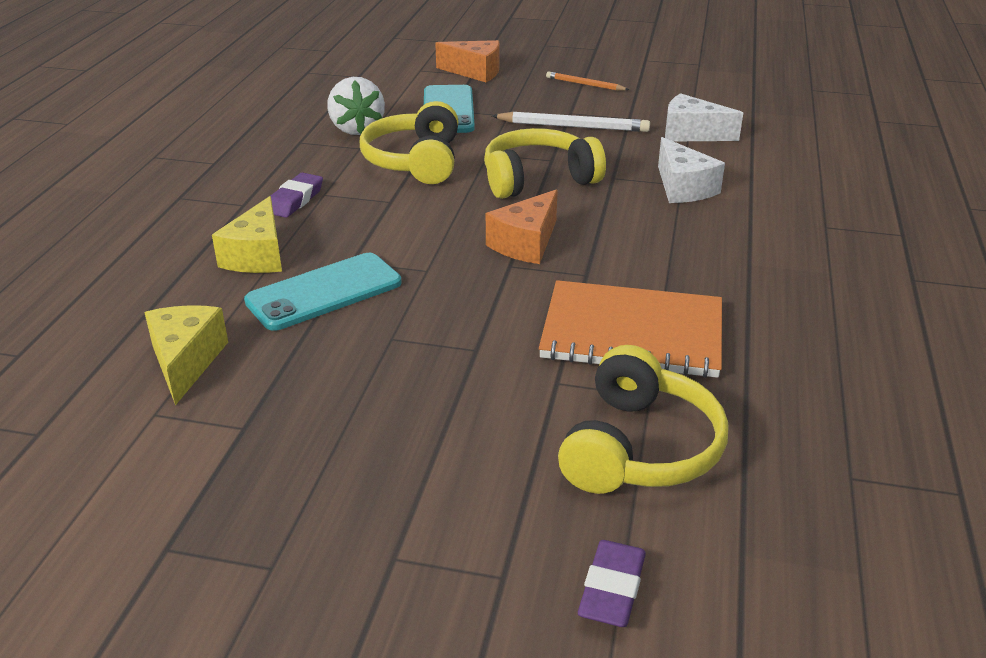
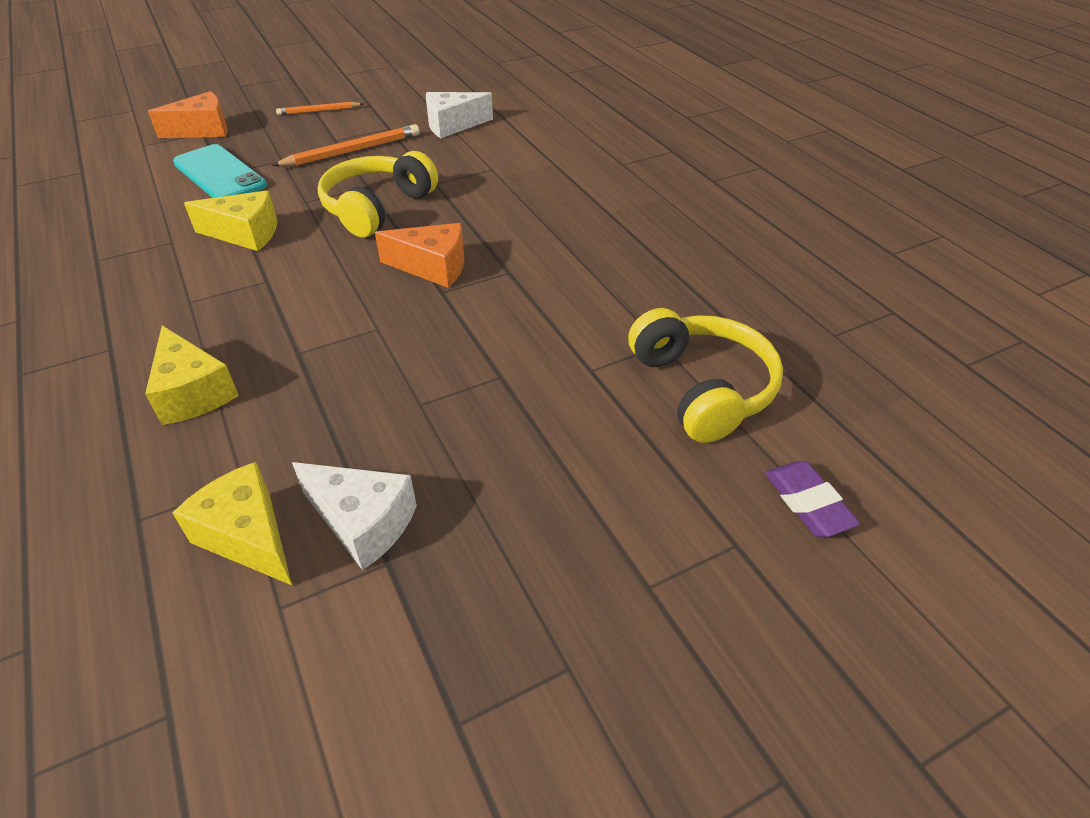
camera: 40 degrees left, 10 degrees up
(295, 200) = (165, 320): purple eraser -> none
(324, 292) = (307, 394): turquoise phone -> none
(357, 129) = (145, 224): white strawberry -> none
(415, 161) = (245, 234): yellow headphones -> yellow cheese
(526, 243) = (433, 267): orange cheese -> orange cheese turned 75 degrees counterclockwise
(573, 126) = (352, 151): white pencil -> orange pencil
(632, 333) = (596, 303): orange notebook -> none
(683, 188) = (497, 171): white cheese -> white cheese (363, 523)

